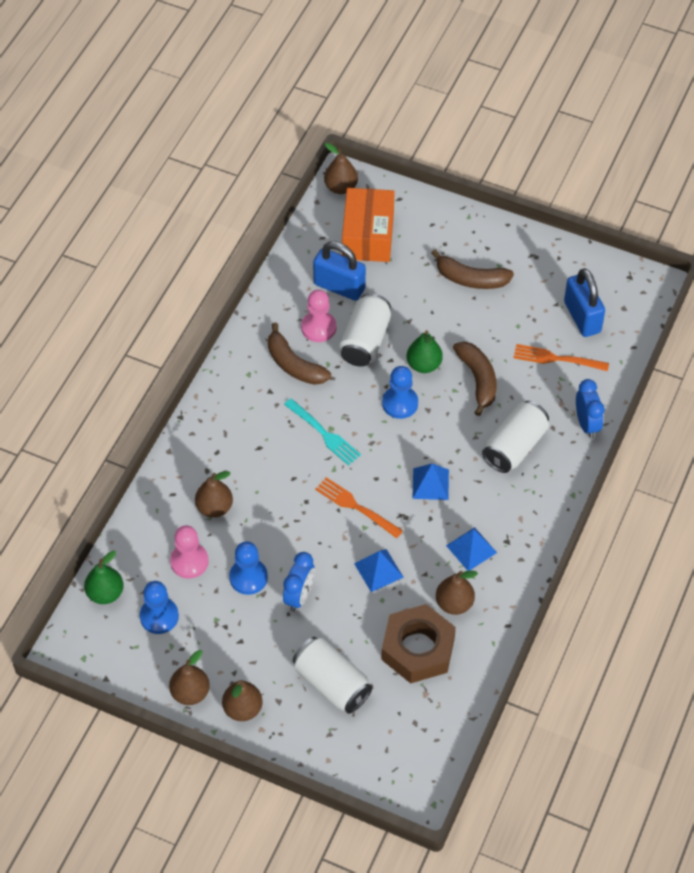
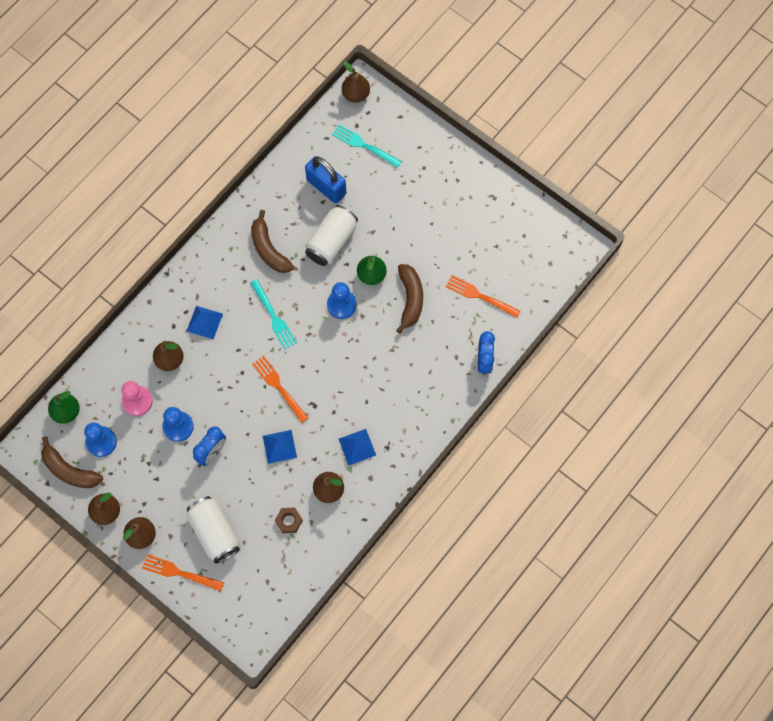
camera: 15 degrees right, 15 degrees up
(303, 739) = (179, 572): none -> orange fork
(318, 328) = (298, 220): pink pawn -> none
(368, 236) = (364, 145): orange box -> turquoise fork
(418, 649) = (289, 521): brown nut -> brown nut, size x0.44
(430, 484) = (343, 382): blue pyramid -> blue pyramid (204, 322)
(471, 279) = (434, 206): brown banana -> brown banana (69, 470)
(514, 446) = (420, 366): white can -> none
(582, 317) = (513, 263): blue padlock -> none

